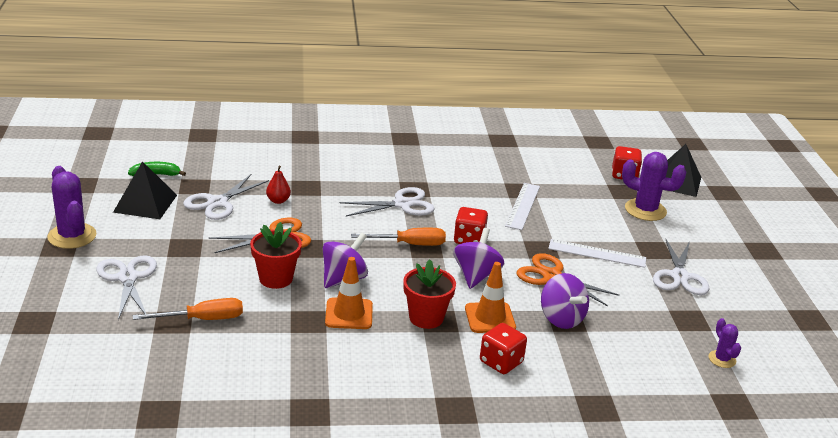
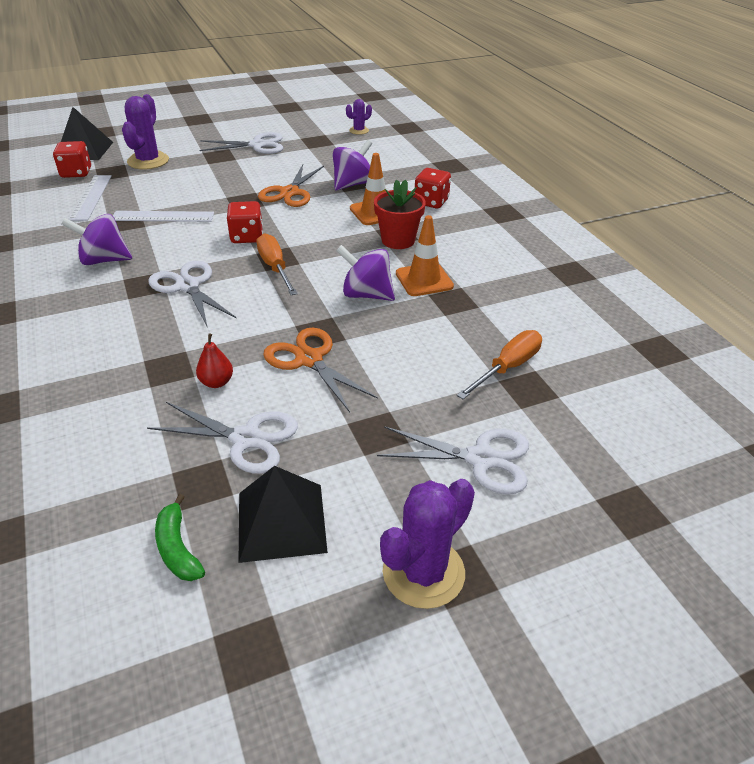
camera: 105 degrees left, 10 degrees up
(128, 278) = (480, 459): white scissors -> white scissors turned 135 degrees counterclockwise
(203, 319) = (507, 367): orange screwdriver -> orange screwdriver turned 75 degrees clockwise
(276, 278) = (397, 338): red flower pot -> none
(476, 276) = (312, 226): purple spinning top -> purple spinning top (104, 260)
(597, 253) = (239, 177): white ruler -> white ruler (91, 197)

